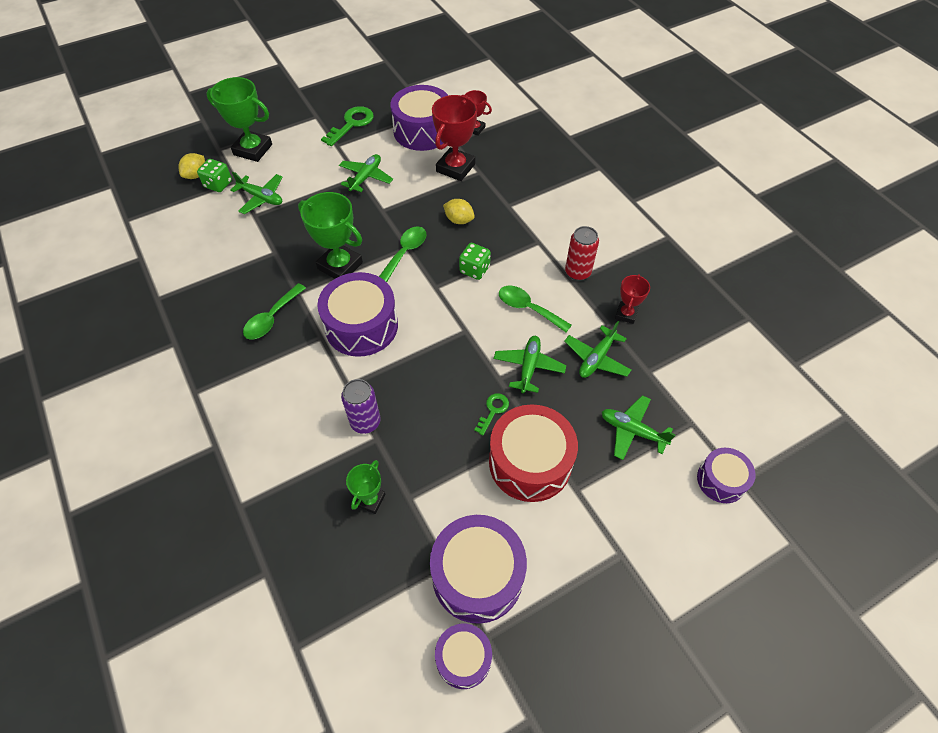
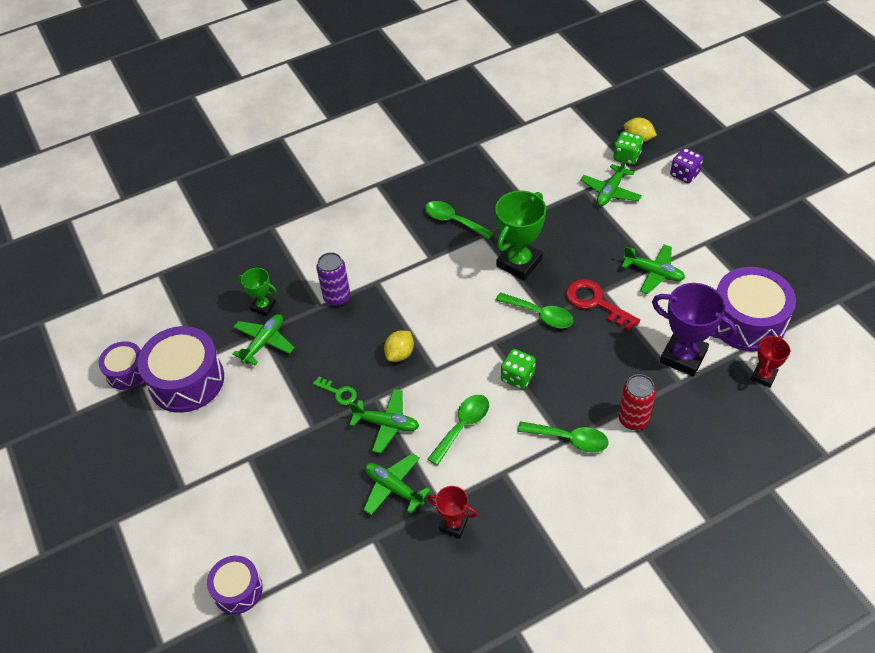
camera: 95 degrees right, 5 degrees down
(253, 150) = (684, 174): green trophy -> purple dice
(351, 124) = (746, 252): green key -> none
(361, 326) = (442, 286): purple drum -> none
(395, 215) = (595, 303): none -> red key
(455, 168) = (683, 357): red trophy -> purple trophy
(459, 220) = (593, 361): yellow lemon -> yellow lemon (400, 354)
(530, 462) = (281, 421): red drum -> none
(537, 238) = (569, 439): none -> green spoon
(577, 272) = (517, 479): red can -> red can (633, 419)
(632, 431) = (303, 513): green plane -> green plane (264, 342)

